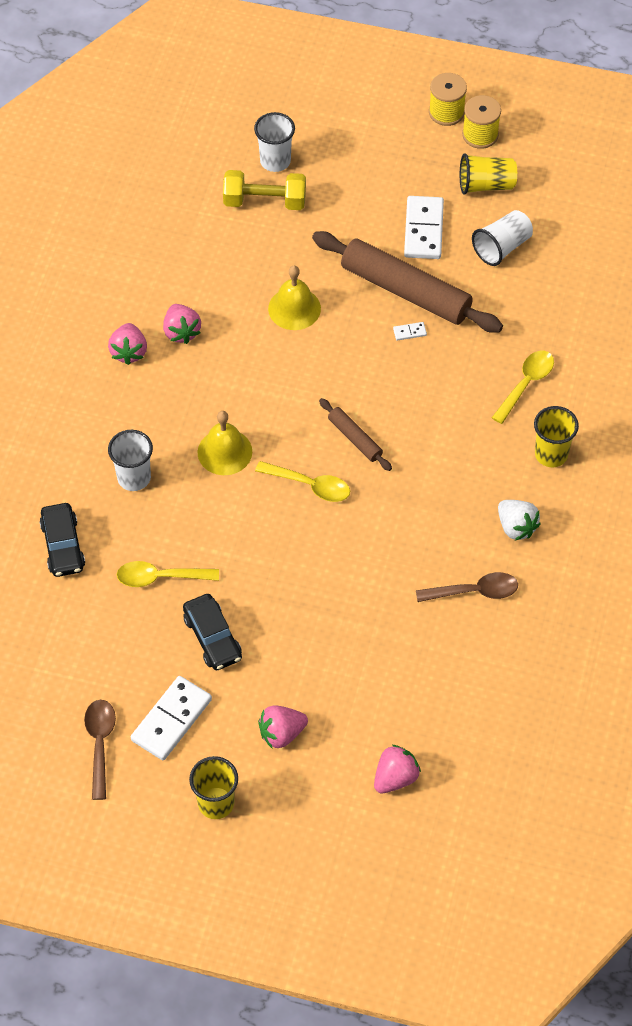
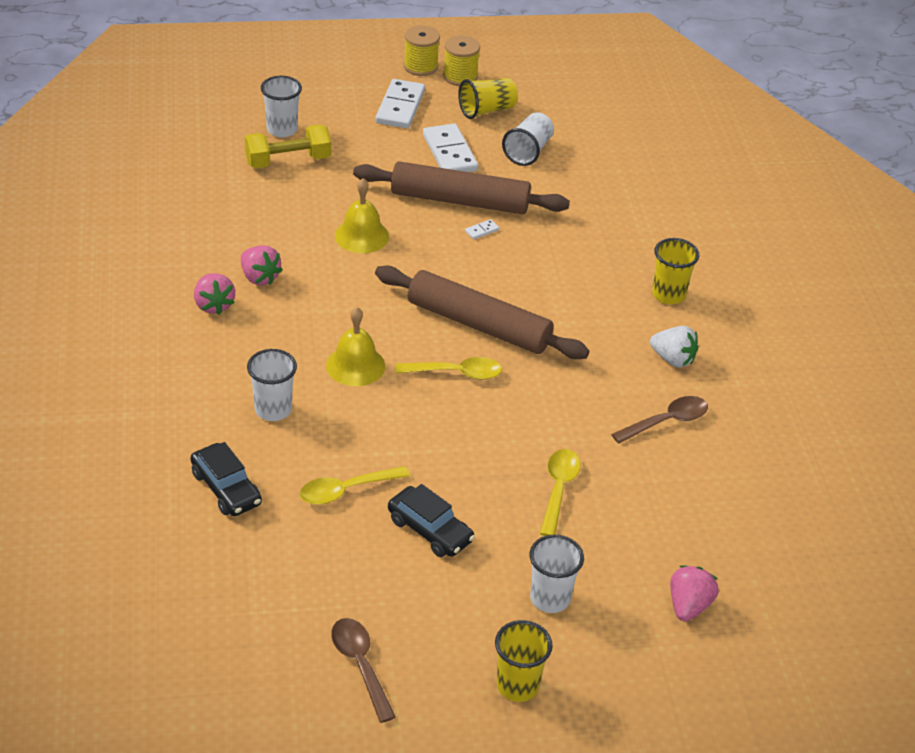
camera: 25 degrees left, 15 degrees down
(171, 720) = (426, 619): white domino -> white domino (400, 107)
(281, 733) = (550, 598): pink strawberry -> white cup
(354, 438) = (478, 325): brown rolling pin -> brown rolling pin, size x2.10
(526, 384) = (612, 246): yellow spoon -> yellow spoon (558, 489)

